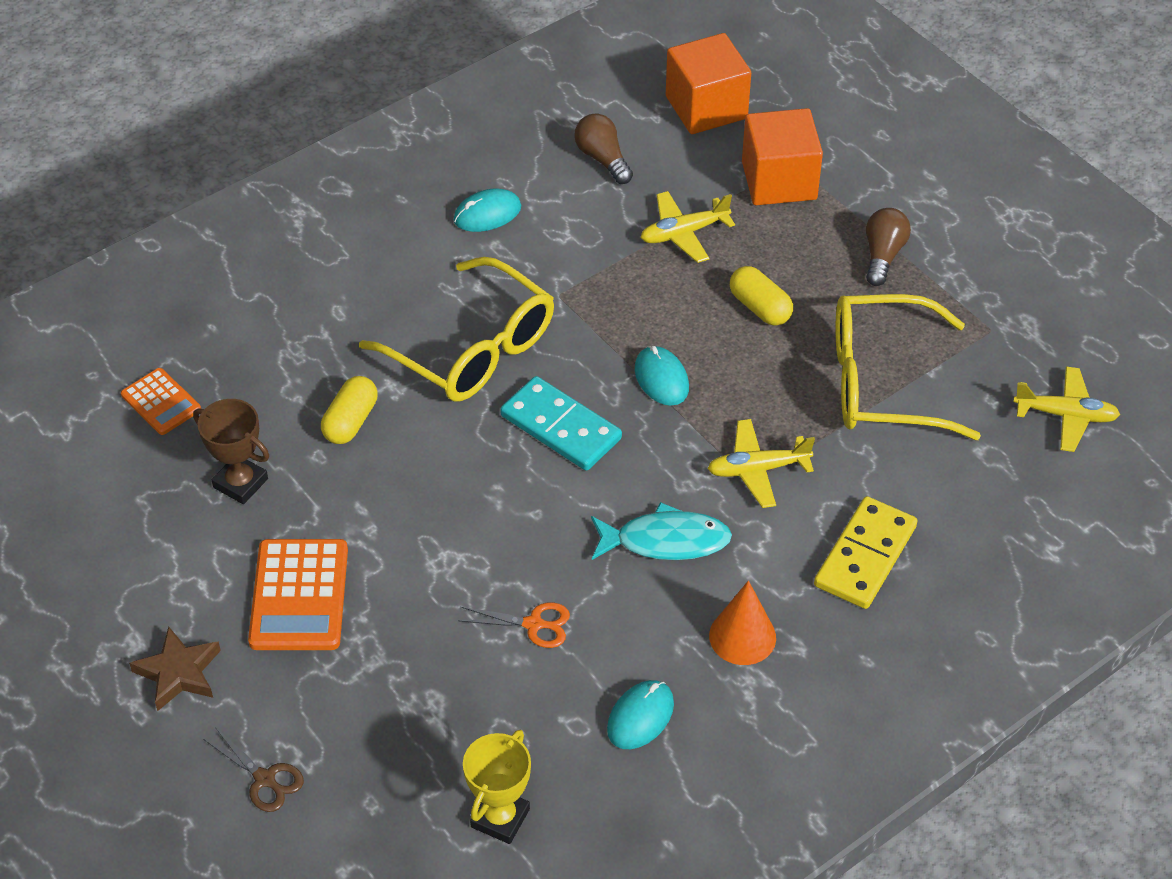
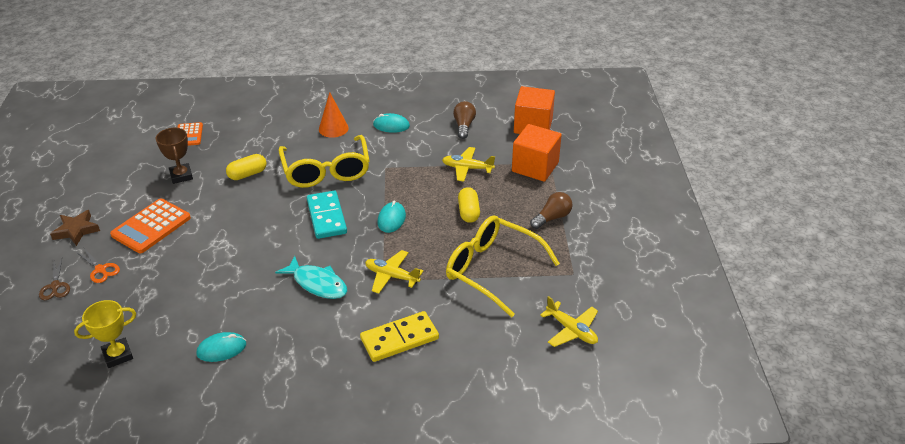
camera: 35 degrees right, 10 degrees down
(534, 624) = (224, 286): orange scissors -> orange scissors (100, 269)
(742, 636) = (304, 341): orange cone -> orange cone (333, 128)

